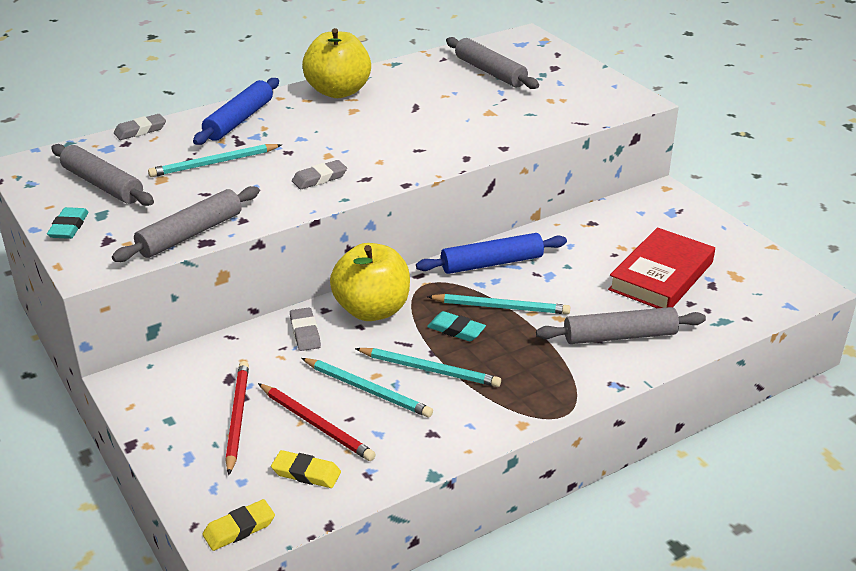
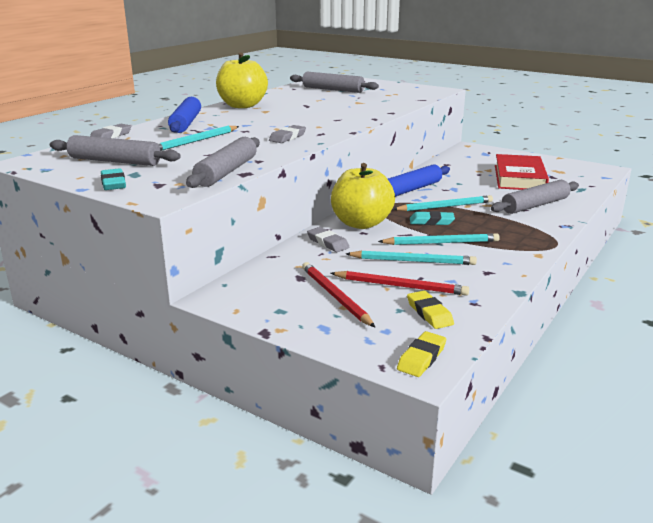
camera: 25 degrees left, 10 degrees down
(306, 473) = (429, 313): yellow eraser -> yellow eraser turned 75 degrees clockwise

